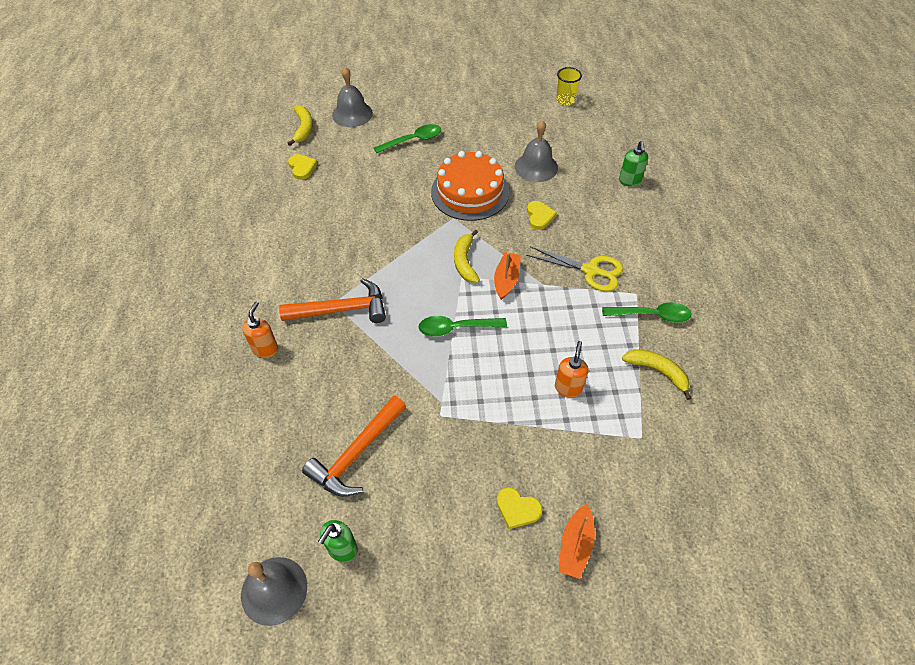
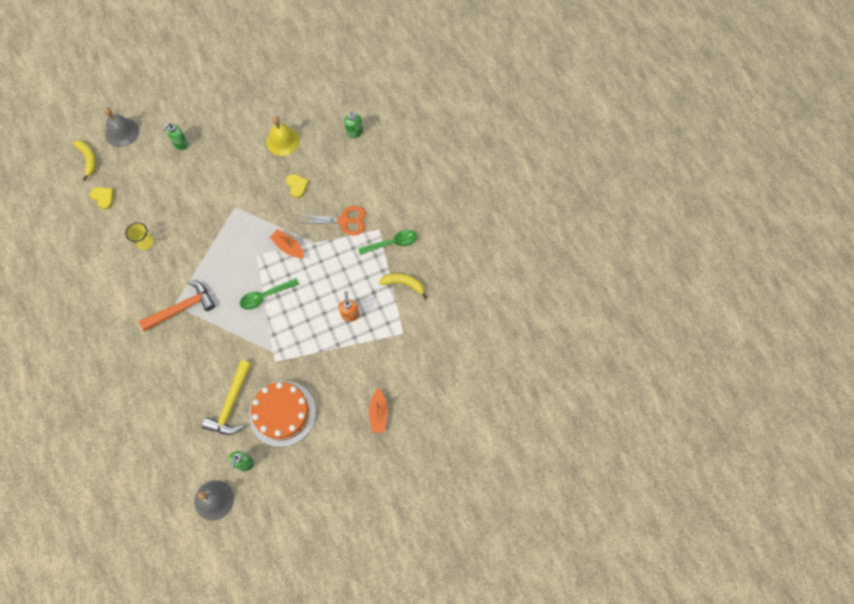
camera: 20 degrees left, 15 degrees up
(265, 349) = (142, 354): orange soap dispenser -> none
(356, 454) = (231, 404): orange hammer -> yellow hammer
(413, 140) = (180, 144): green spoon -> green soap dispenser
(465, 262) = (255, 241): yellow banana -> none
(470, 192) = (240, 180): orange cake -> orange cake (282, 413)
(506, 280) = (288, 247): orange boat -> orange boat turned 45 degrees counterclockwise
(517, 509) = (339, 404): yellow heart -> none
(536, 167) = (282, 141): grey bell -> yellow bell
(565, 100) = (288, 67): yellow cup -> yellow cup (145, 242)
(590, 271) = (344, 221): yellow scissors -> orange scissors

